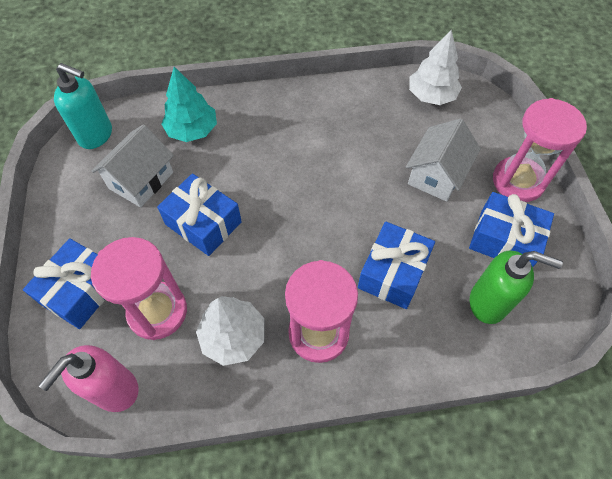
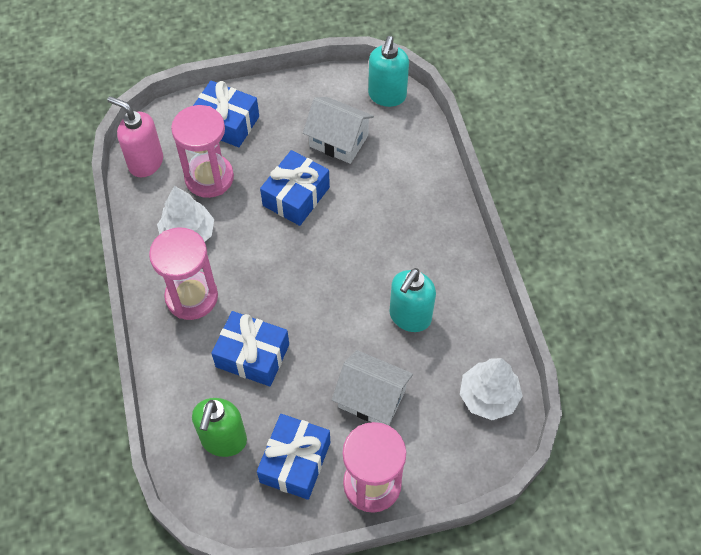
camera: 85 degrees right, 0 degrees up
(192, 130) = (403, 170): turquoise tree -> none
(354, 140) = (409, 317): none -> turquoise soap dispenser

